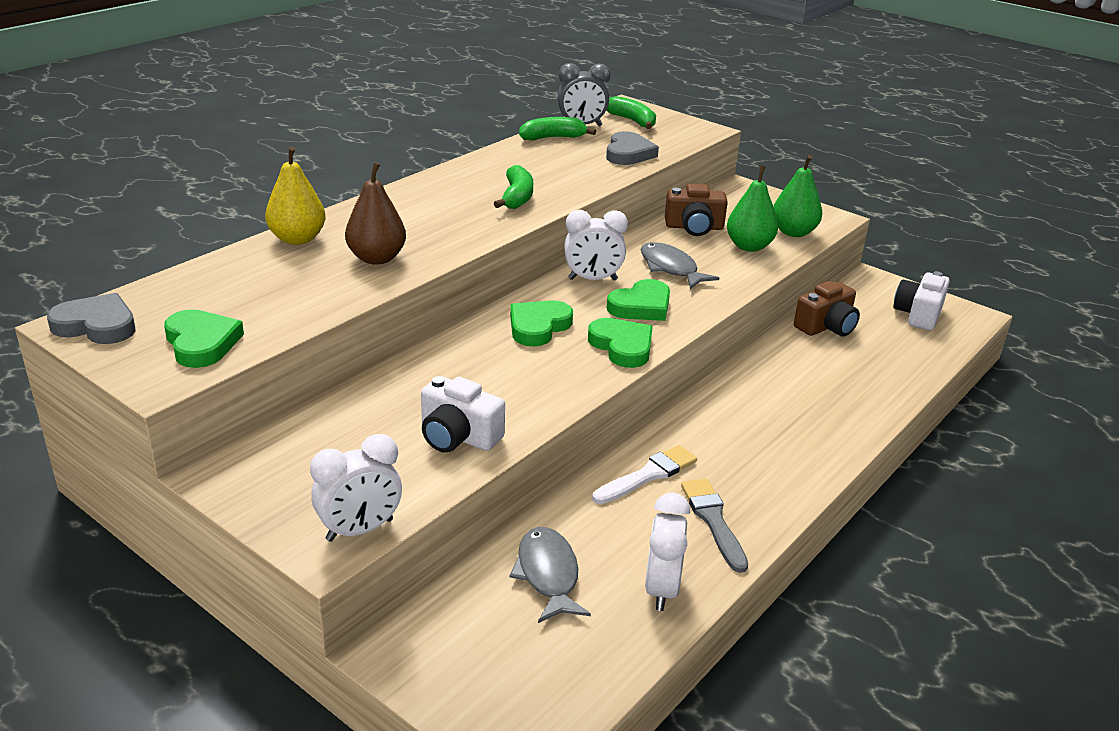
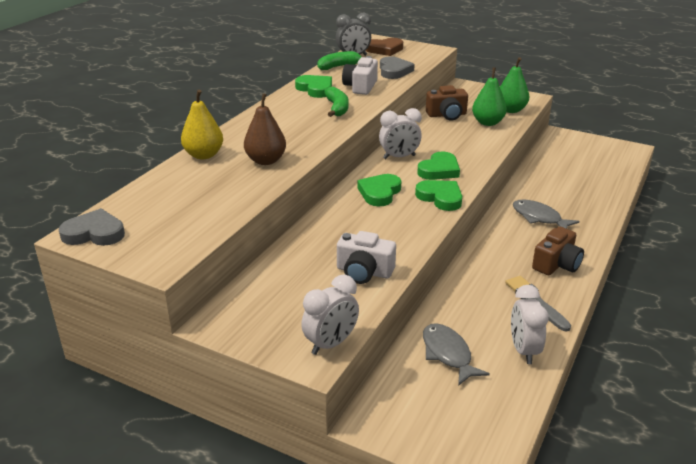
camera: 10 degrees left, 0 degrees up
(201, 343) = (177, 234): green heart -> green heart (315, 89)
(632, 121) = (385, 49): green banana -> brown heart
(648, 475) = (481, 279): white brush -> none
(671, 268) = (445, 143): grey fish -> grey fish (539, 218)
(826, 326) = (547, 168): brown camera -> brown camera (556, 264)
(918, 314) = (599, 153): white camera -> white camera (360, 87)

